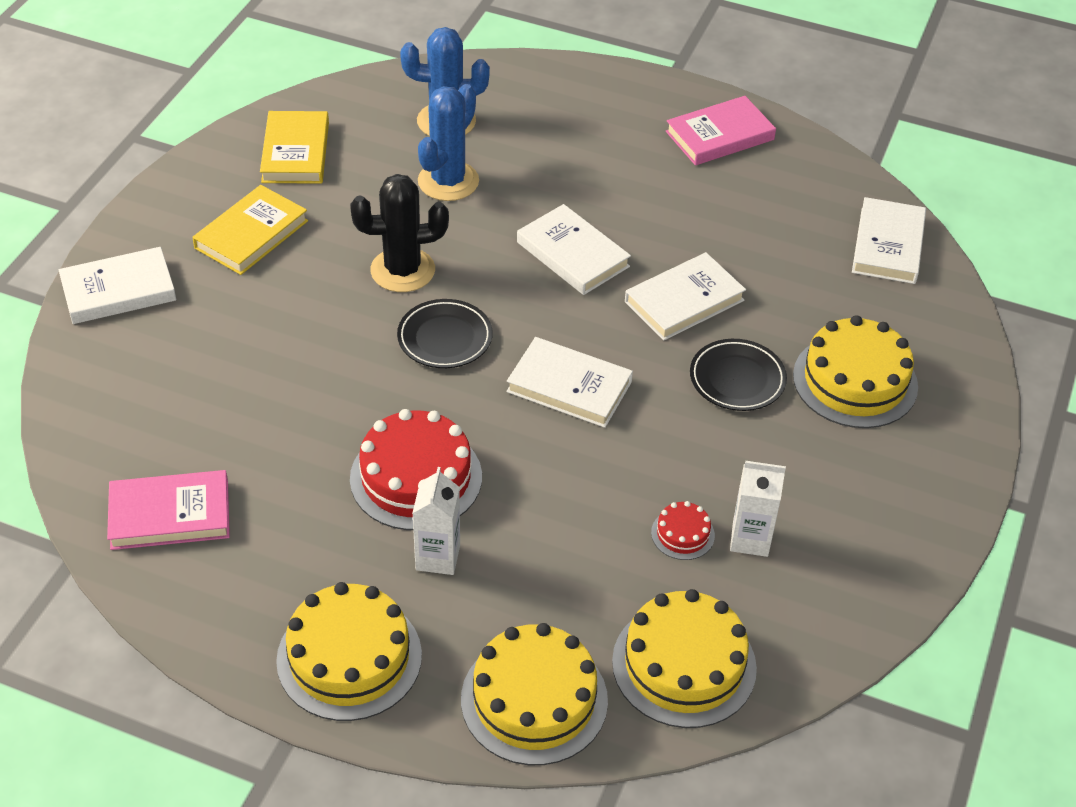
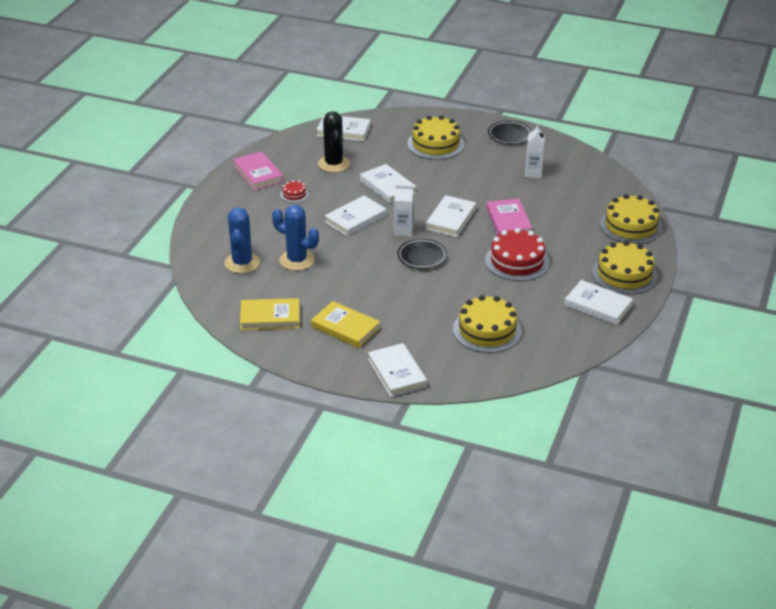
camera: 90 degrees left, 10 degrees down
(170, 515) = (557, 334): pink book -> pink book (508, 221)
(249, 594) = (598, 305): none -> white book
(402, 270) = (372, 272): black cactus -> black cactus (334, 164)
(438, 557) = (563, 253): white carton -> white carton (403, 231)
(682, 534) = (534, 189): red cake -> red cake (294, 194)
(684, 664) = (602, 190): yellow cake -> yellow cake (487, 330)
(737, 379) = (439, 173): black plate -> black plate (509, 135)

